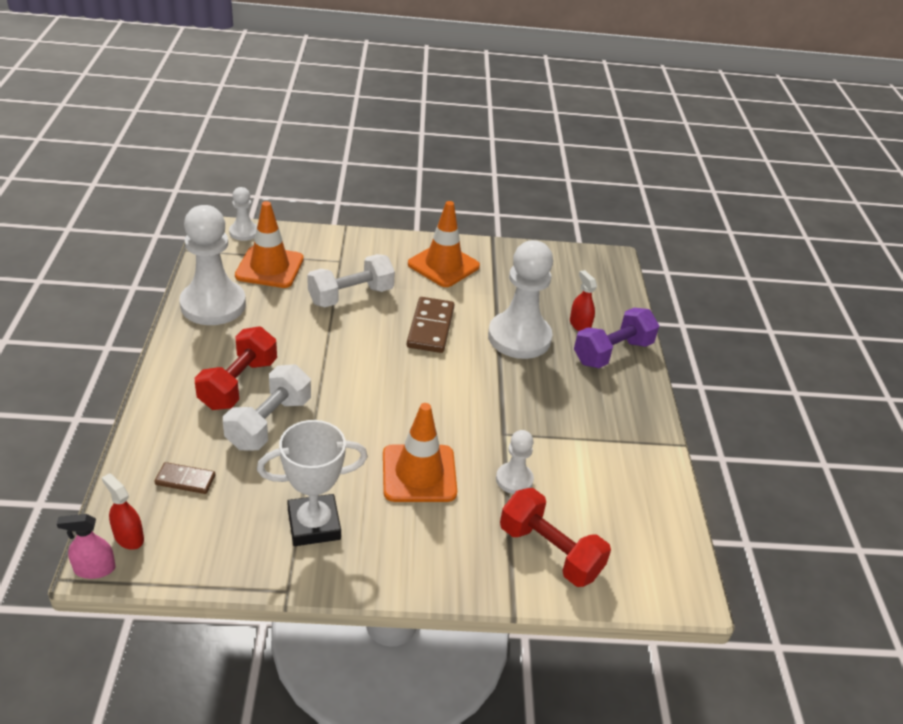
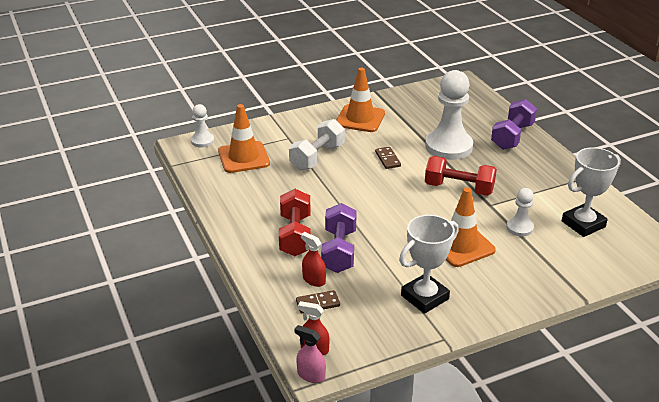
camera: 20 degrees left, 5 degrees down
(94, 569) = (311, 375): pink spray bottle -> pink spray bottle turned 60 degrees clockwise
(213, 305) = (228, 193): white pawn -> none
(269, 423) = (339, 251): white dumbbell -> purple dumbbell
(430, 327) = (387, 159): brown domino -> brown domino, size x0.59
(550, 551) = (575, 258): red dumbbell -> red dumbbell (459, 188)
(579, 325) = (478, 127): red spray bottle -> red spray bottle (314, 280)
(603, 507) = (583, 224): none -> white trophy

